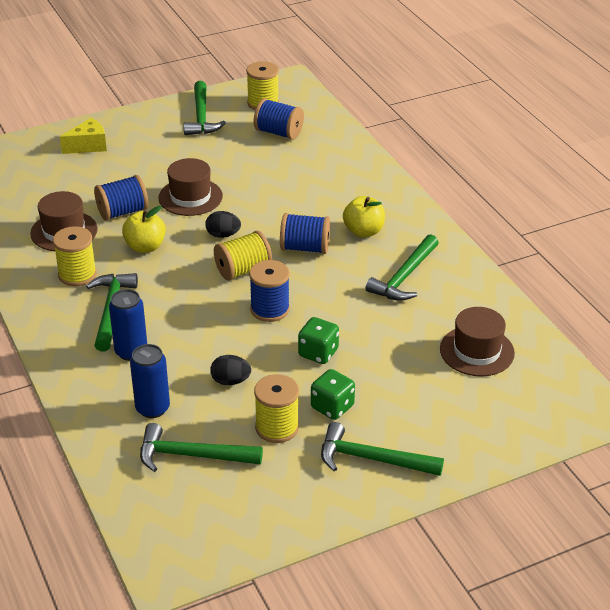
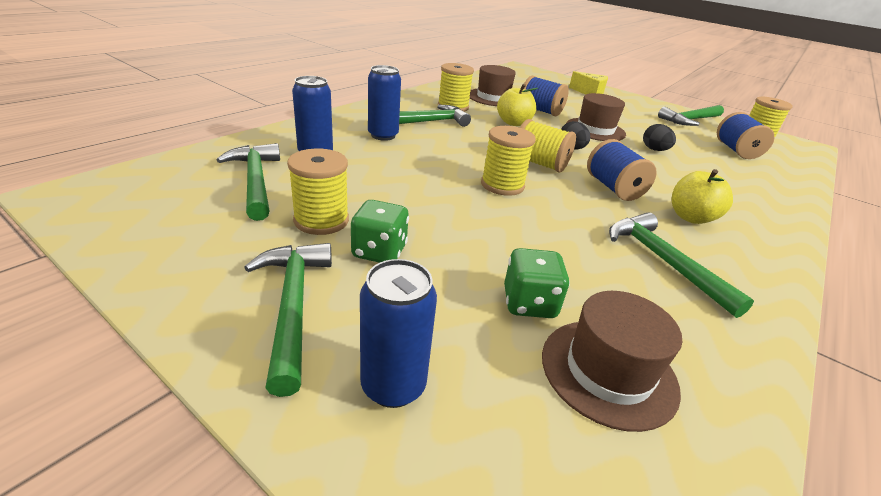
camera: 60 degrees right, 5 degrees down
(230, 381) = (378, 183): black egg -> black egg (654, 150)
(270, 309) = (502, 185): blue spool -> yellow spool
(318, 353) = (465, 225): green dice -> green dice (529, 303)
(404, 277) = (664, 261): green hammer -> green hammer turned 60 degrees clockwise
(451, 432) = (393, 385): none -> blue can

